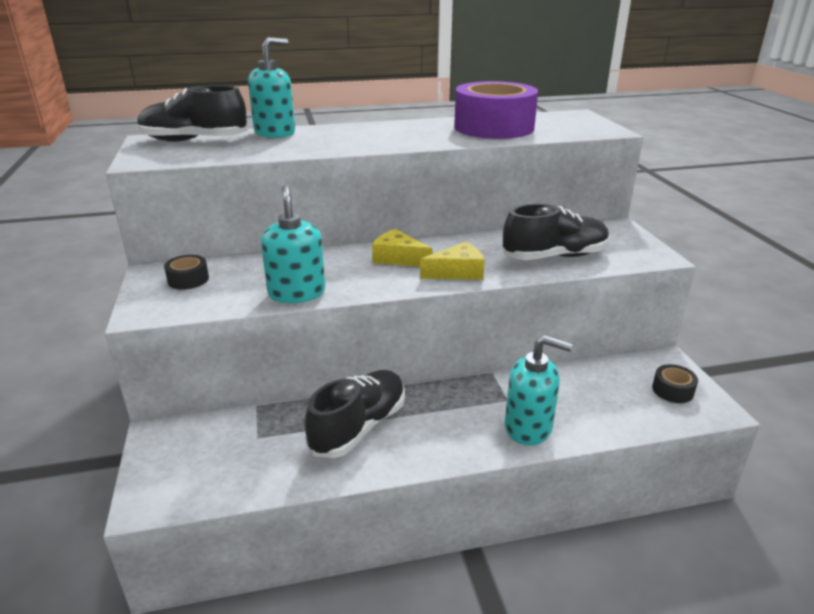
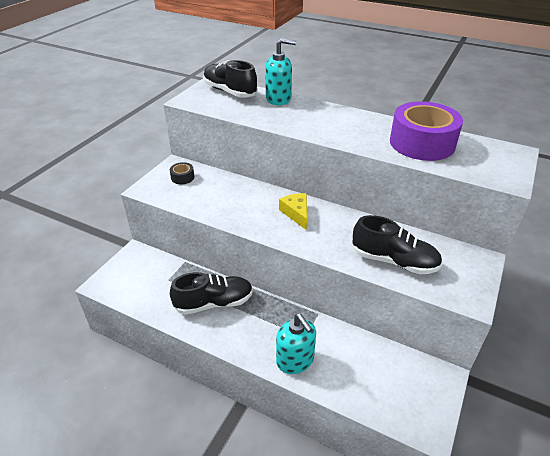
camera: 40 degrees right, 10 degrees up
(297, 293) = (218, 211): turquoise soap dispenser -> none
(457, 272) = (316, 241): yellow cheese -> none
(672, 390) = (417, 399): black tape -> none

